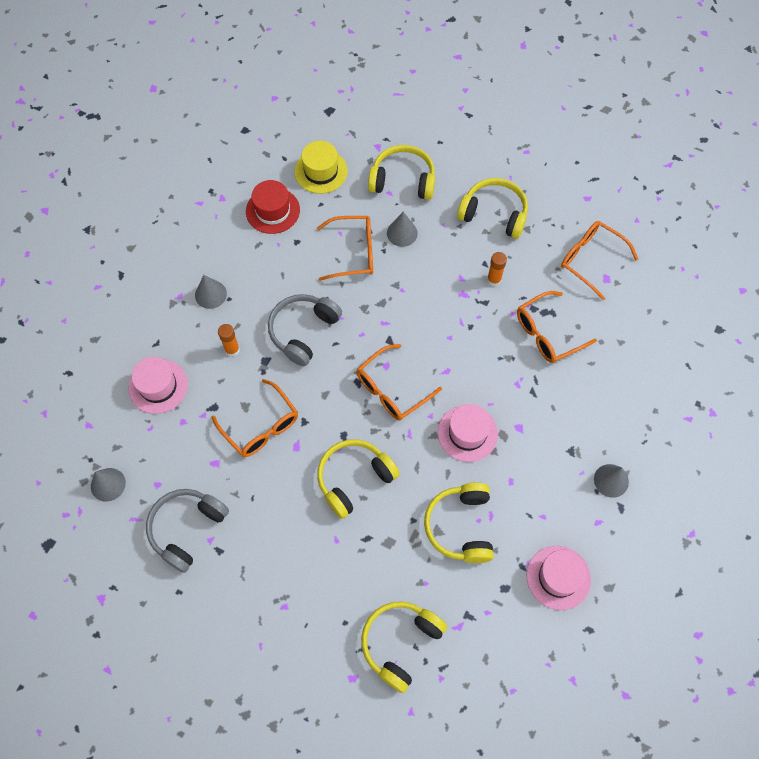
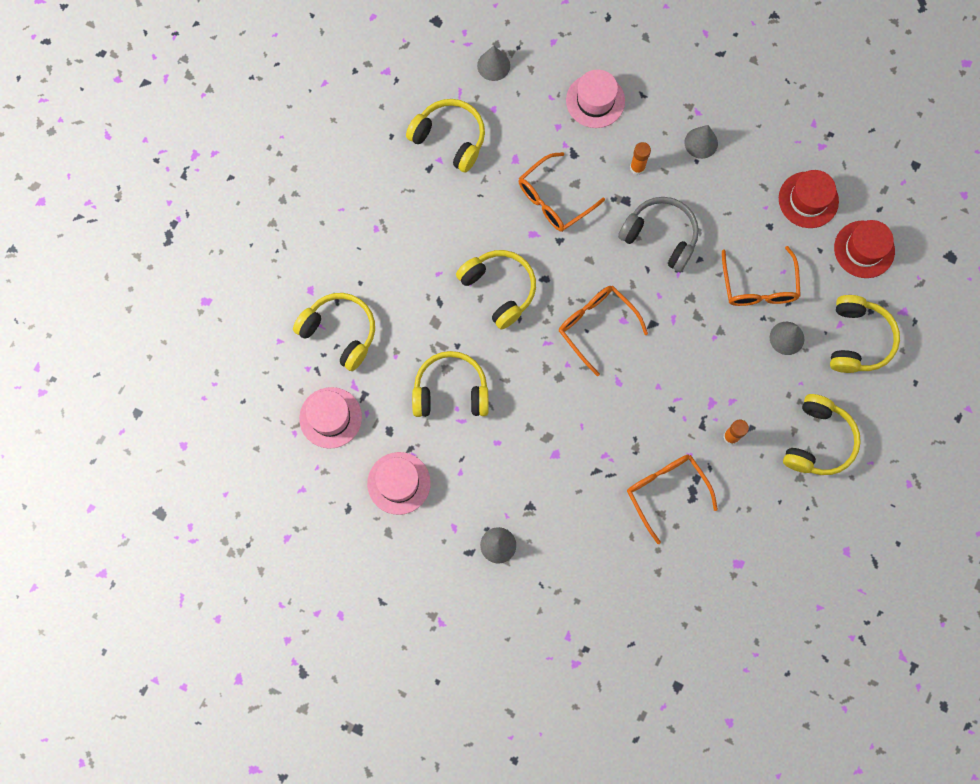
camera: 90 degrees right, 10 degrees up
(187, 529) = (449, 139): grey headphones -> yellow headphones
(321, 171) = (864, 249): yellow hat -> red hat
(467, 433) = (548, 401): pink hat -> pink hat (330, 417)
(590, 260) = (762, 547): orange glasses -> none

